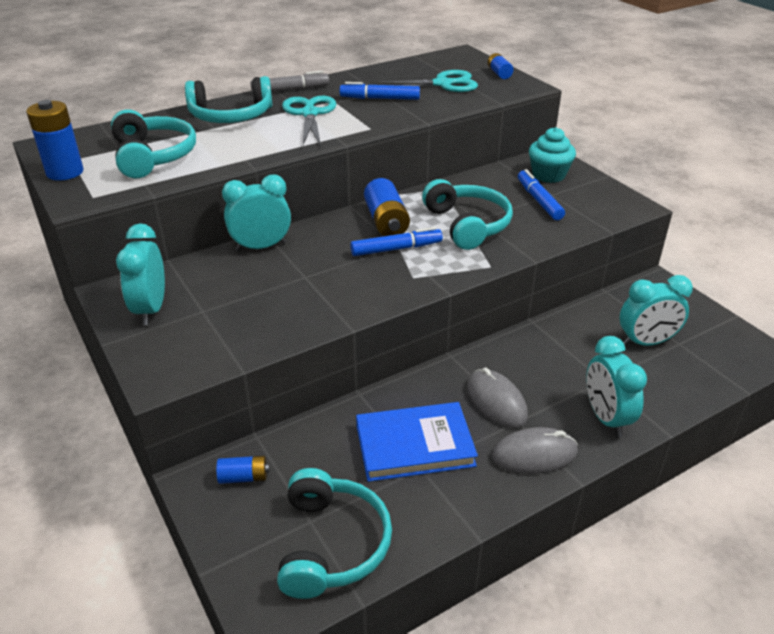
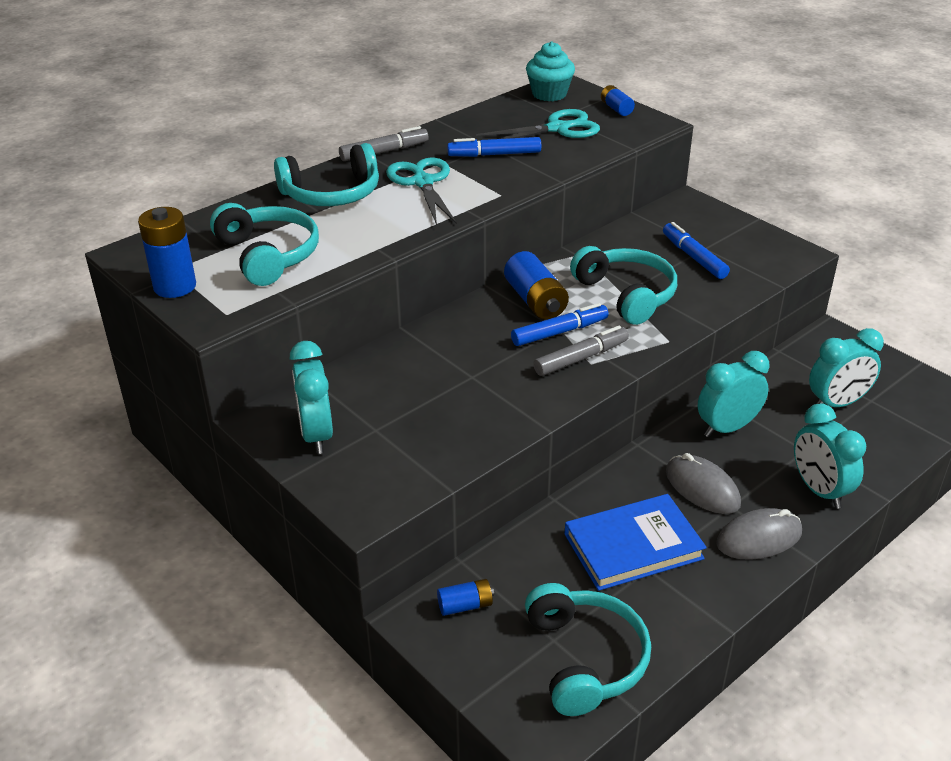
camera: 10 degrees left, 0 degrees up
(261, 247) = (407, 347): turquoise clock -> turquoise clock (727, 428)
(406, 272) = (581, 358): none -> grey marker
(548, 175) = (694, 224): turquoise cupcake -> turquoise cupcake (549, 94)

